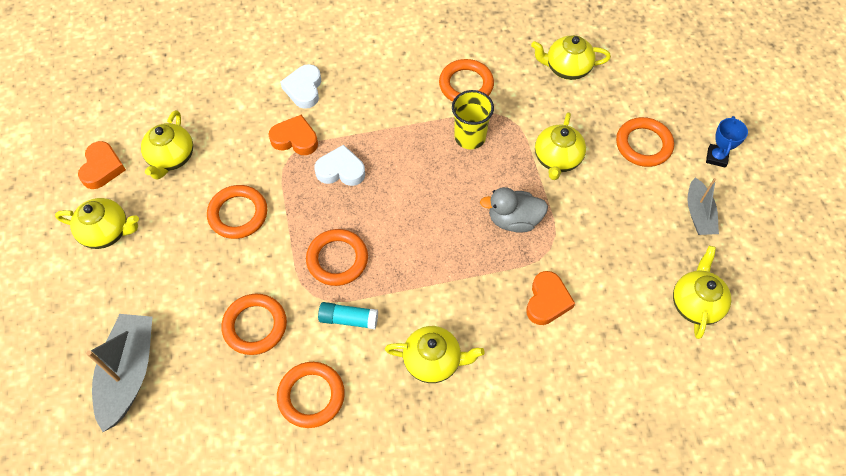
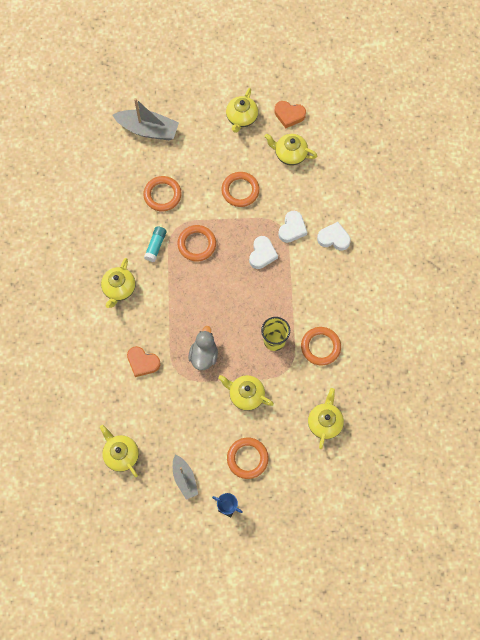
camera: 100 degrees right, 10 degrees up
(295, 139) = (292, 229): orange heart -> white heart
(311, 396) = (113, 221): orange ring -> none
(696, 303) = (121, 454): yellow teapot -> yellow teapot turned 150 degrees counterclockwise
(698, 214) = (184, 478): grey boat -> grey boat turned 120 degrees counterclockwise

